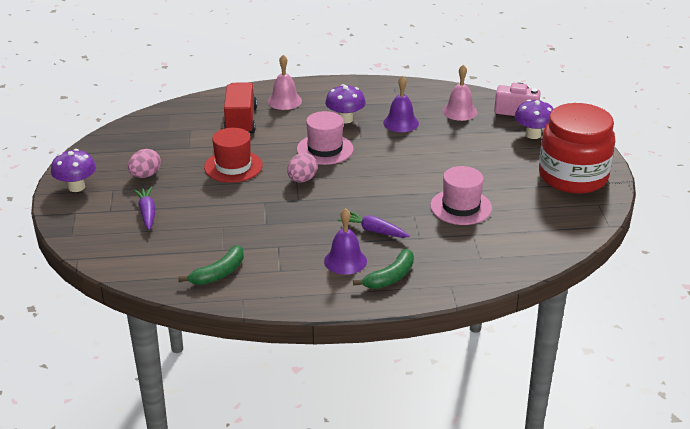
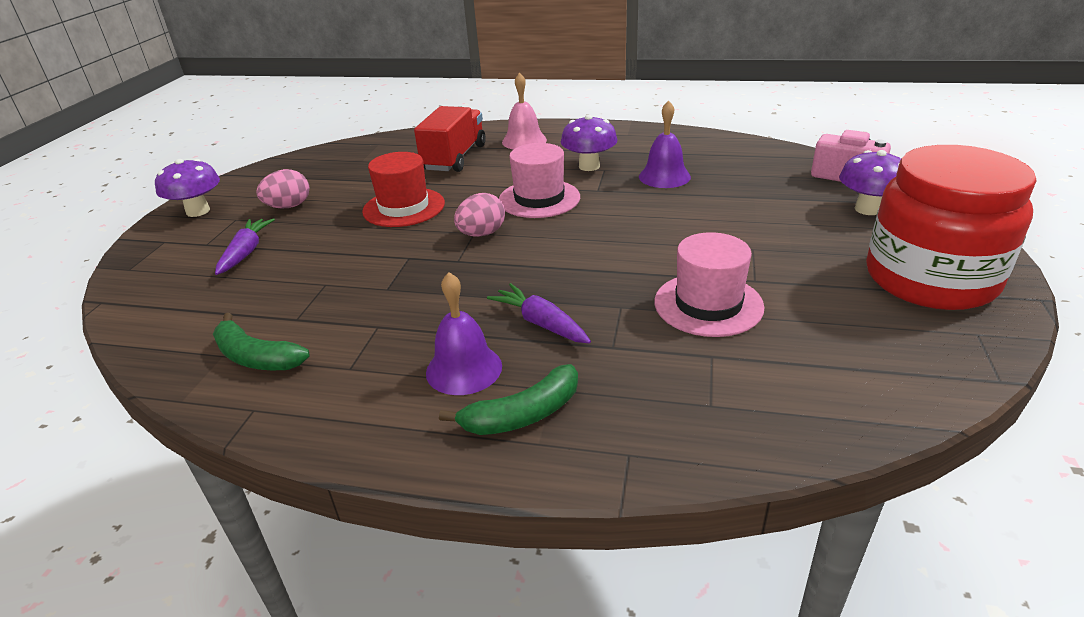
camera: 20 degrees right, 0 degrees up
(218, 273) = (256, 357): green banana -> green banana turned 60 degrees clockwise
(459, 111) = (757, 170): pink bell -> none

